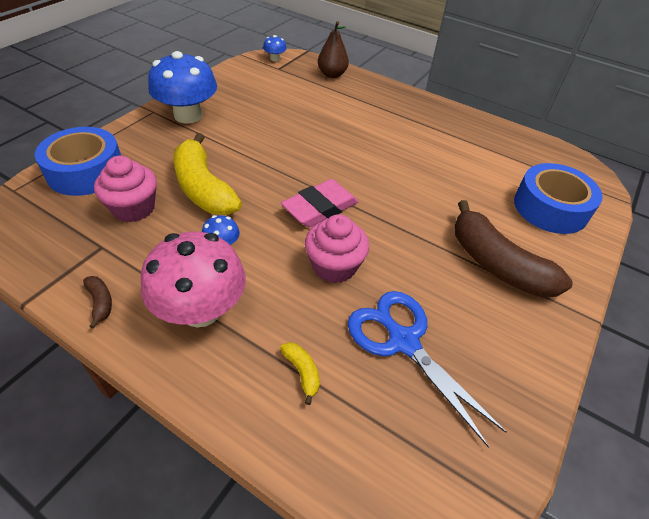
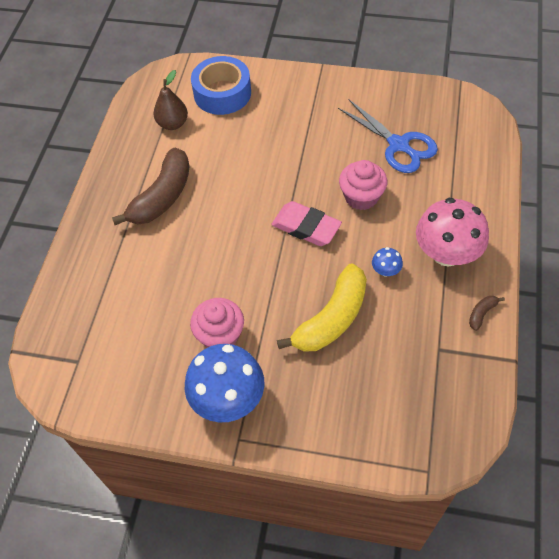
camera: 105 degrees left, 10 degrees up
(86, 171) = (368, 429): blue tape -> none
(134, 208) = (387, 355): pink cupcake -> pink cupcake (220, 335)
(275, 59) = (53, 377): blue mushroom -> none
(302, 372) = (451, 183): yellow banana -> none
(332, 74) = (70, 300): brown pear -> brown pear (173, 124)
(403, 342) = (398, 145): blue scissors -> blue scissors turned 75 degrees counterclockwise
(496, 264) = (303, 114): brown banana -> brown banana (162, 197)

